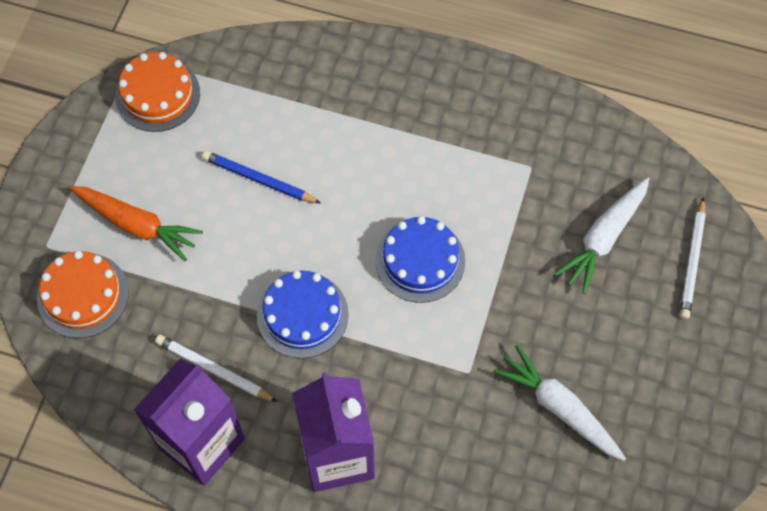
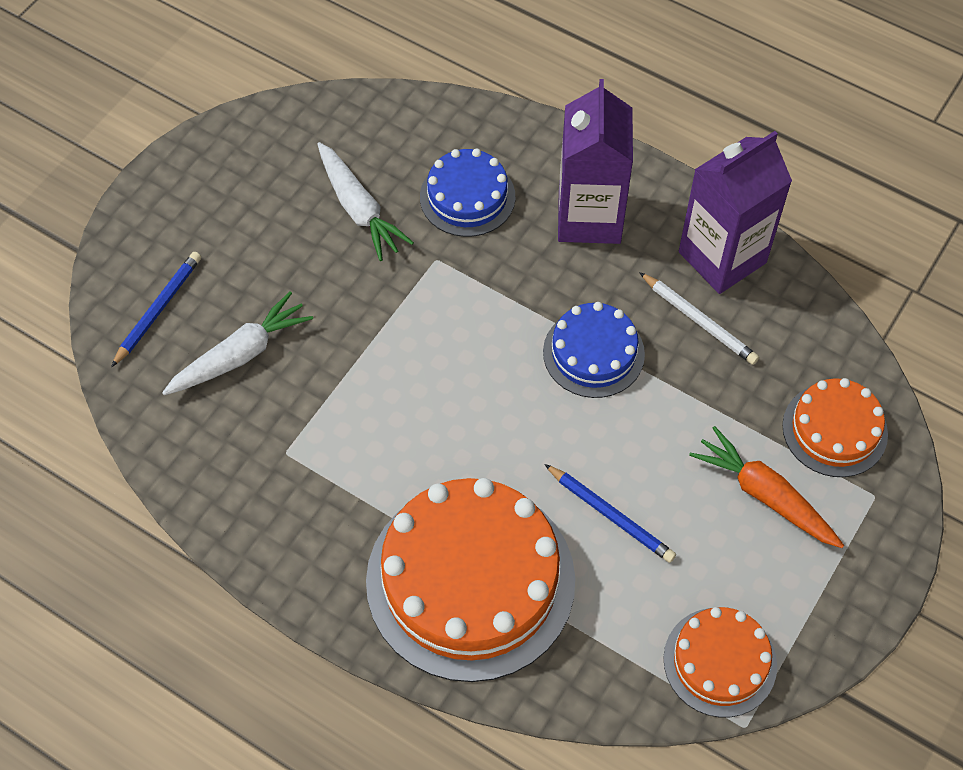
camera: 165 degrees left, 5 degrees down
(354, 107) = (470, 580): none -> orange cake
(420, 260) = (449, 378): blue cake -> blue cake (467, 197)
(692, 261) = (158, 309): white pencil -> blue pencil

